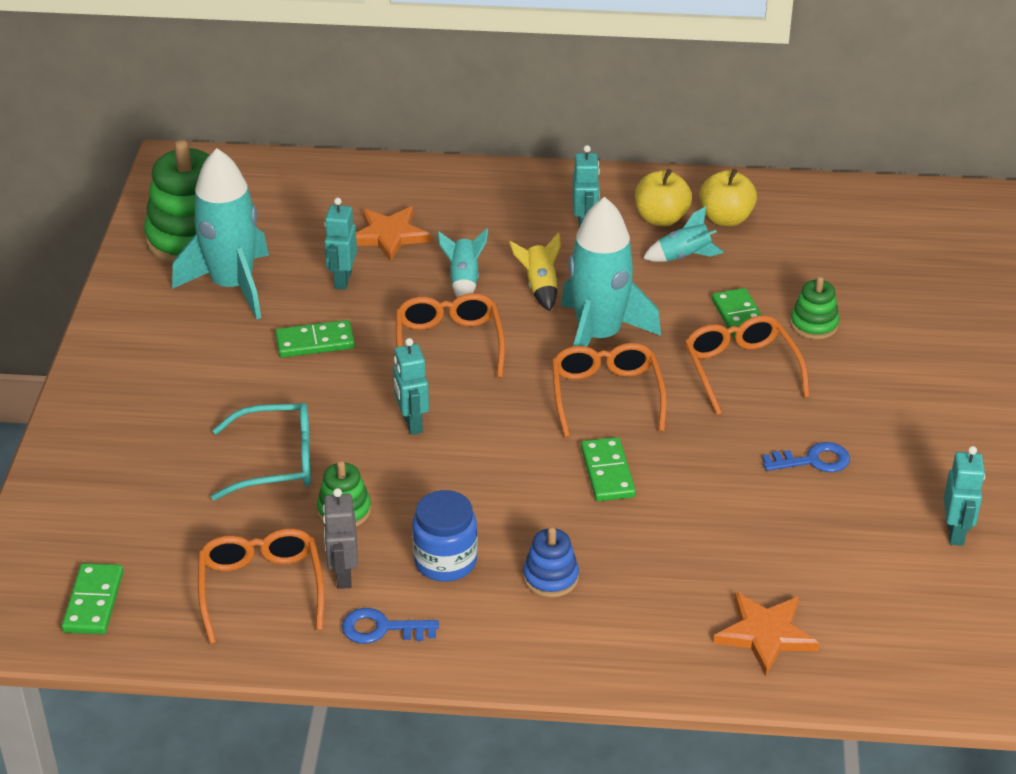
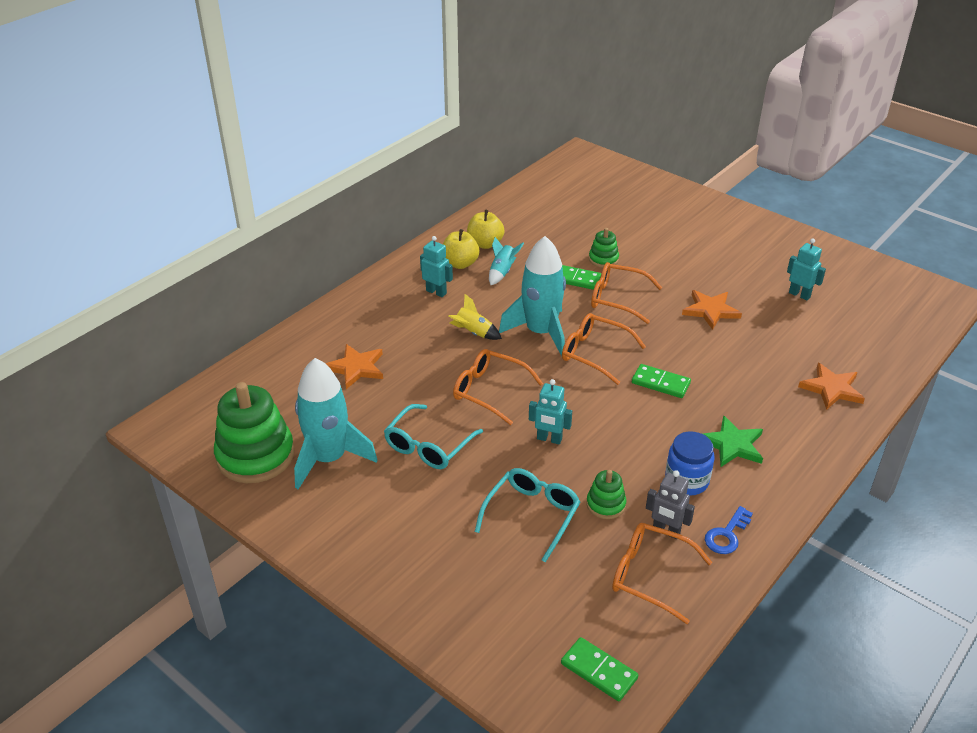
camera: 55 degrees left, 0 degrees up
(315, 342) = (428, 446): green domino -> turquoise glasses
(342, 280) = (379, 407): turquoise robot -> none
(464, 281) = (435, 358): turquoise rocket -> none
(550, 577) = (732, 445): blue stacking toy -> green star
(813, 461) = (710, 311): blue key -> orange star

